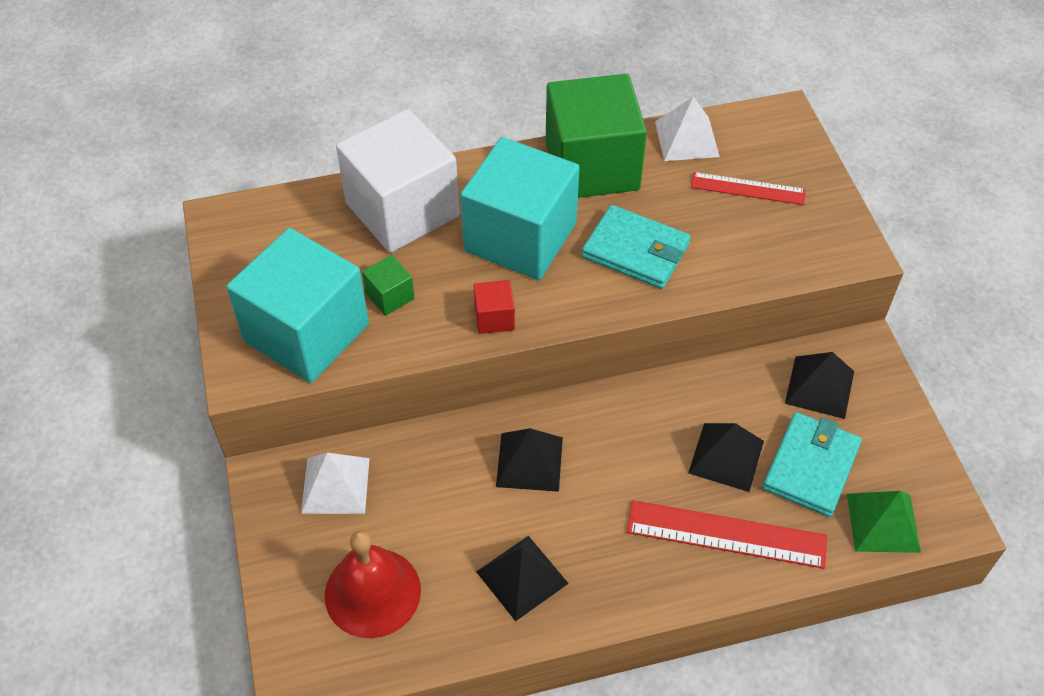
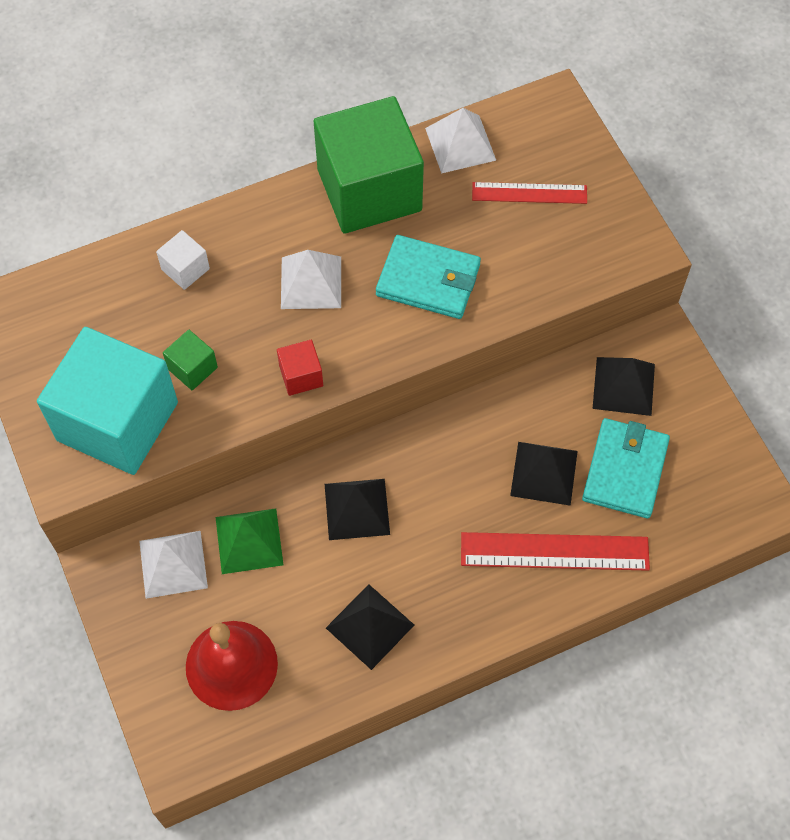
camera: 10 degrees left, 10 degrees up
(402, 210) = (185, 269): white cube -> white cube, size x0.41
(520, 237) = (311, 282): turquoise cube -> white pyramid
(883, 522) = (698, 515): green pyramid -> green pyramid (249, 540)

